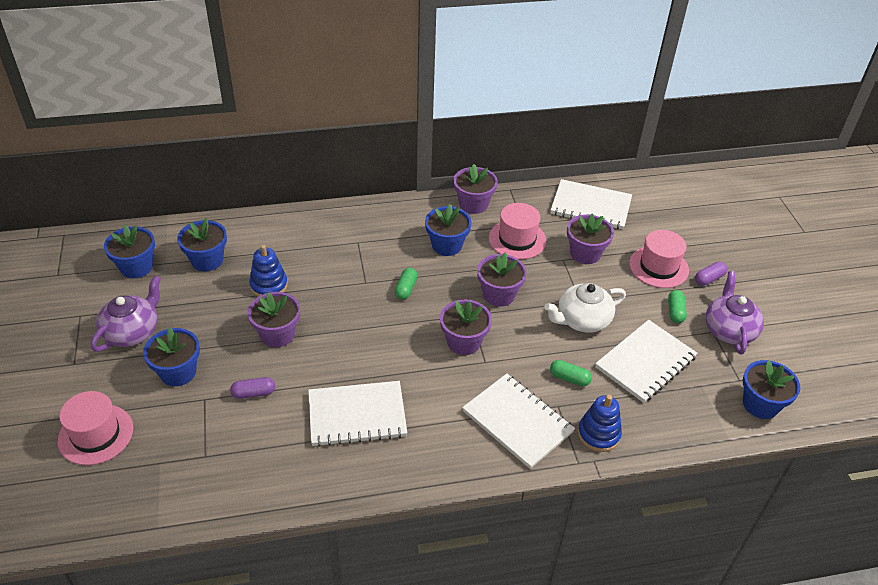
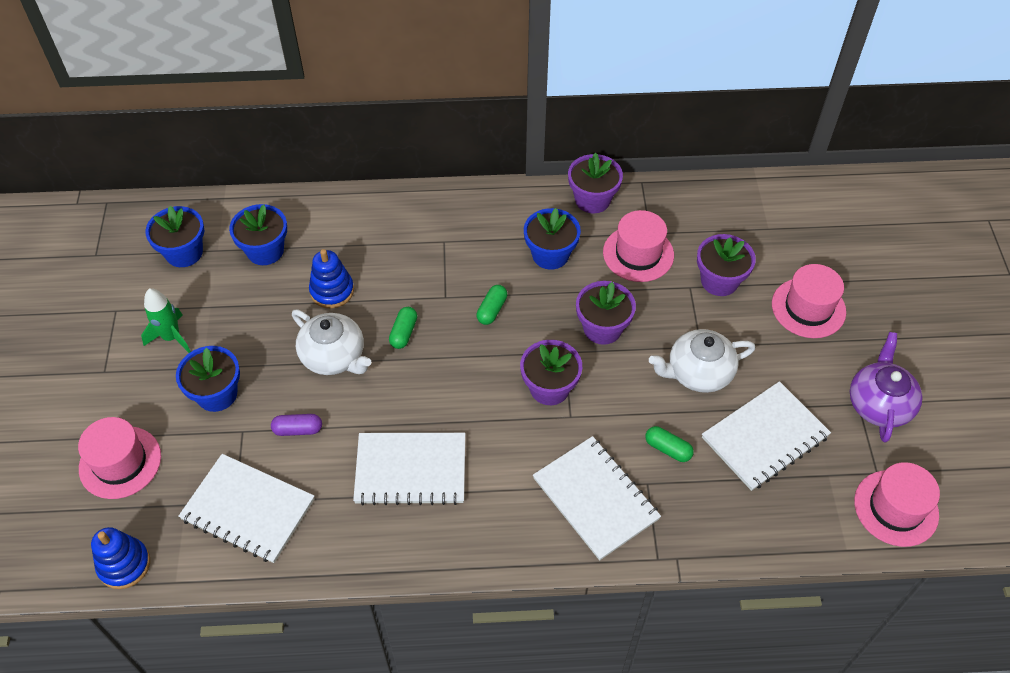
camera: 10 degrees right, 10 degrees up
(132, 332) = (171, 337): purple teapot -> green rocket
(277, 334) = (334, 356): purple flower pot -> white teapot
(590, 206) = (739, 214): white notebook -> white notebook (248, 509)
(598, 434) = (689, 525): blue stacking toy -> blue stacking toy (124, 565)
(675, 312) = (816, 372): green capsule -> green capsule (403, 333)
(709, 279) = (869, 330): purple capsule -> none
(760, 404) = (896, 508): blue flower pot -> pink hat

